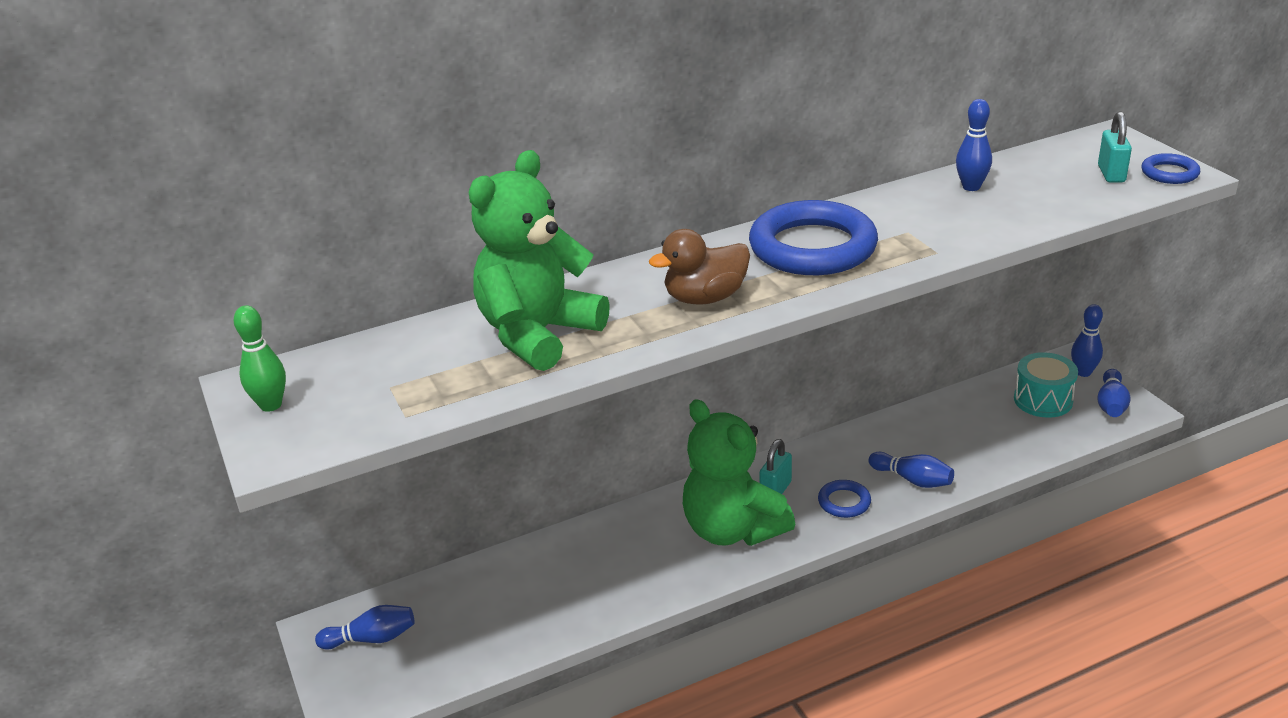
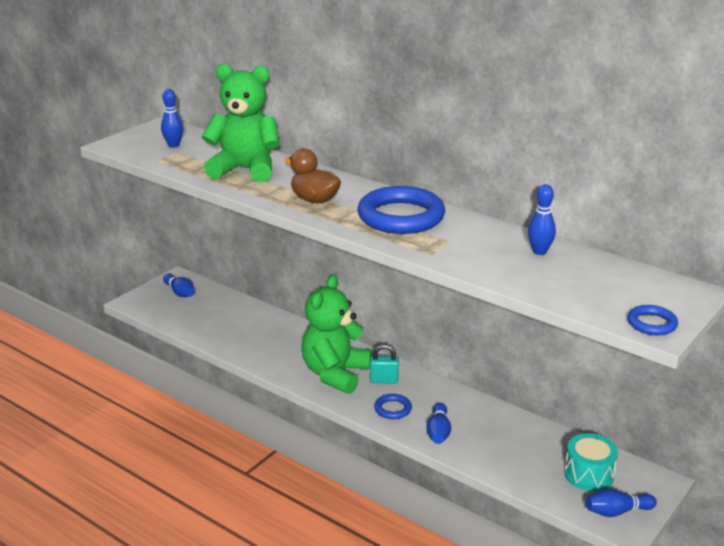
camera: 60 degrees right, 5 degrees down
(271, 405) = (148, 134): green bowling pin -> none
(1083, 372) = (648, 490): blue bowling pin -> blue bowling pin (173, 145)
(1111, 174) = (621, 300): turquoise padlock -> none

